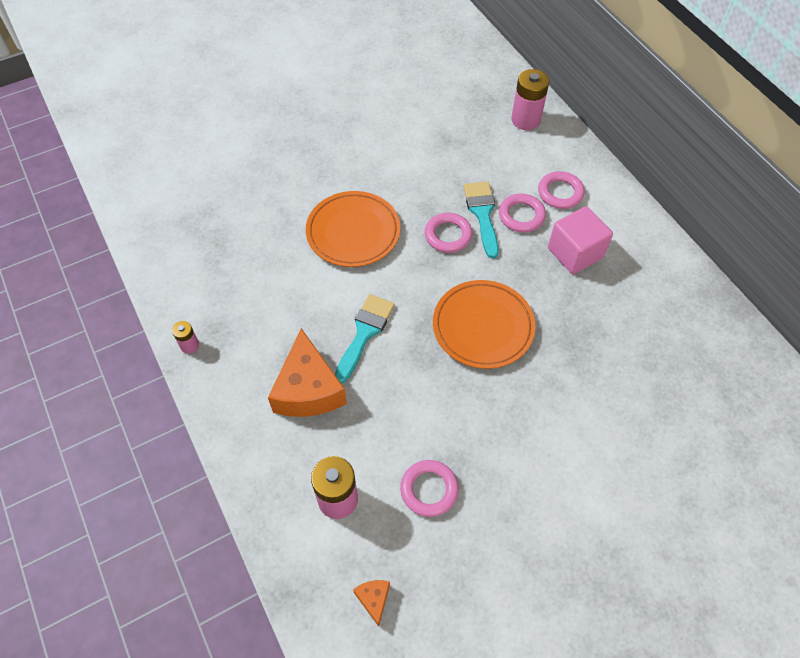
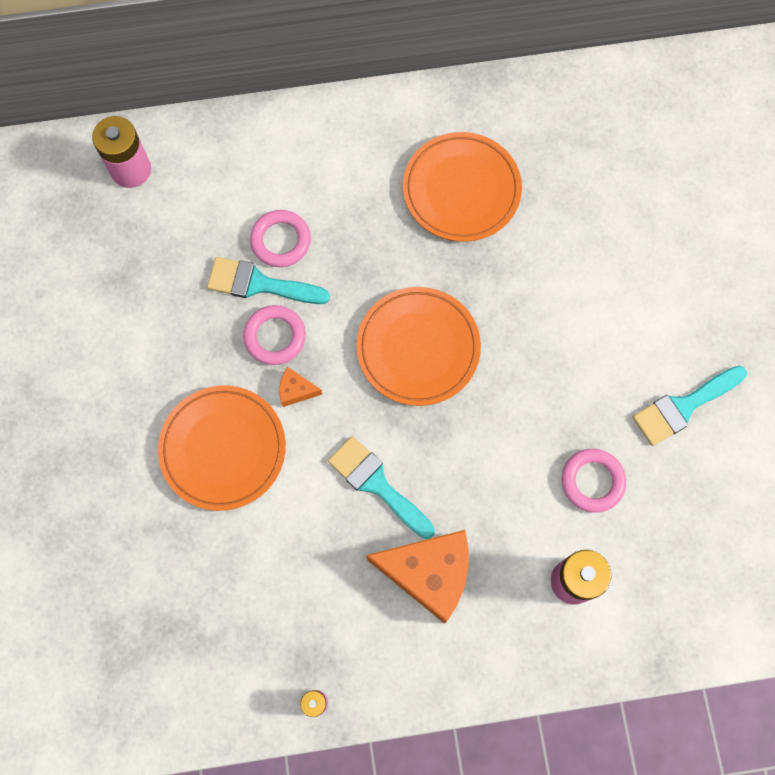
camera: 70 degrees left, 15 degrees up
(373, 599) = (689, 578): orange cheese -> orange cheese (296, 390)
(529, 548) = (683, 407): none -> turquoise brush
(560, 193) = (265, 182): pink ring -> none
(575, 253) = (358, 205): pink cube -> none
(628, 316) = (461, 190): none -> orange plate

